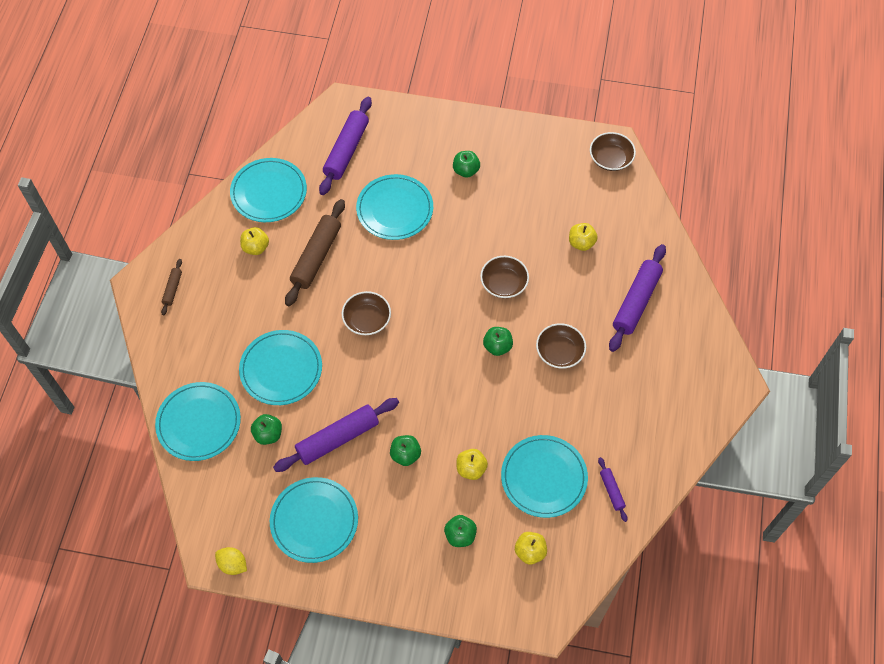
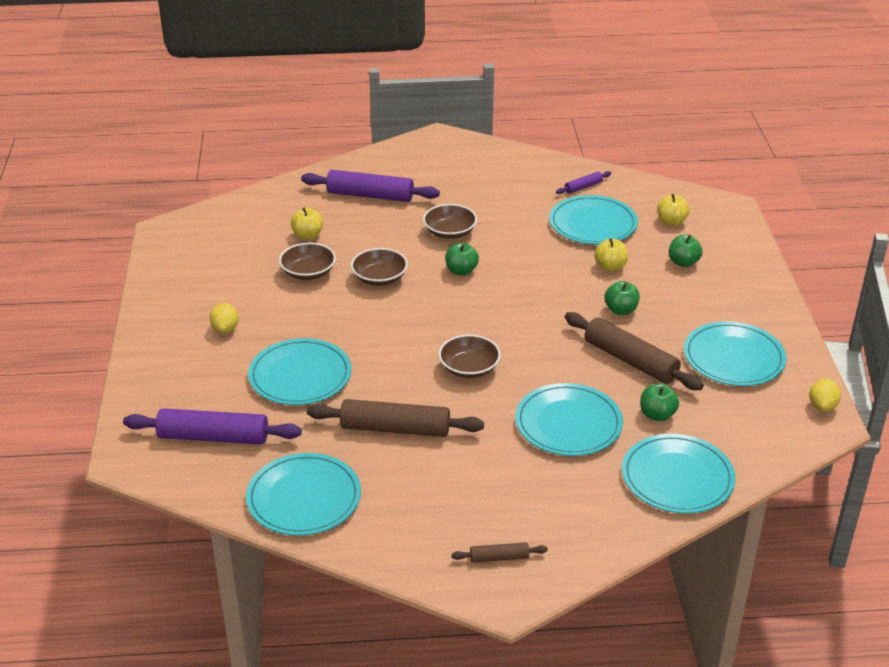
camera: 105 degrees left, 25 degrees down
(256, 247) = (400, 489): yellow apple -> none
(337, 438) = (630, 360): purple rolling pin -> brown rolling pin
(466, 170) = (225, 329): green apple -> yellow lemon
(610, 159) = (186, 230): brown bowl -> brown bowl (308, 272)

